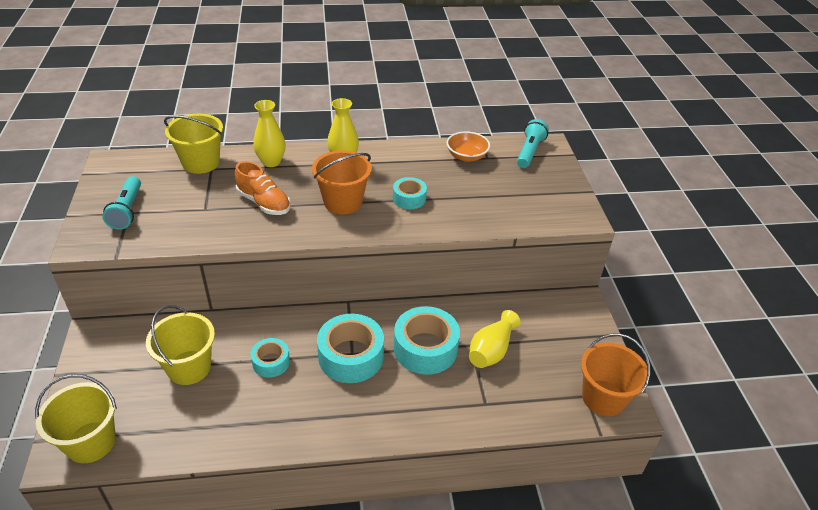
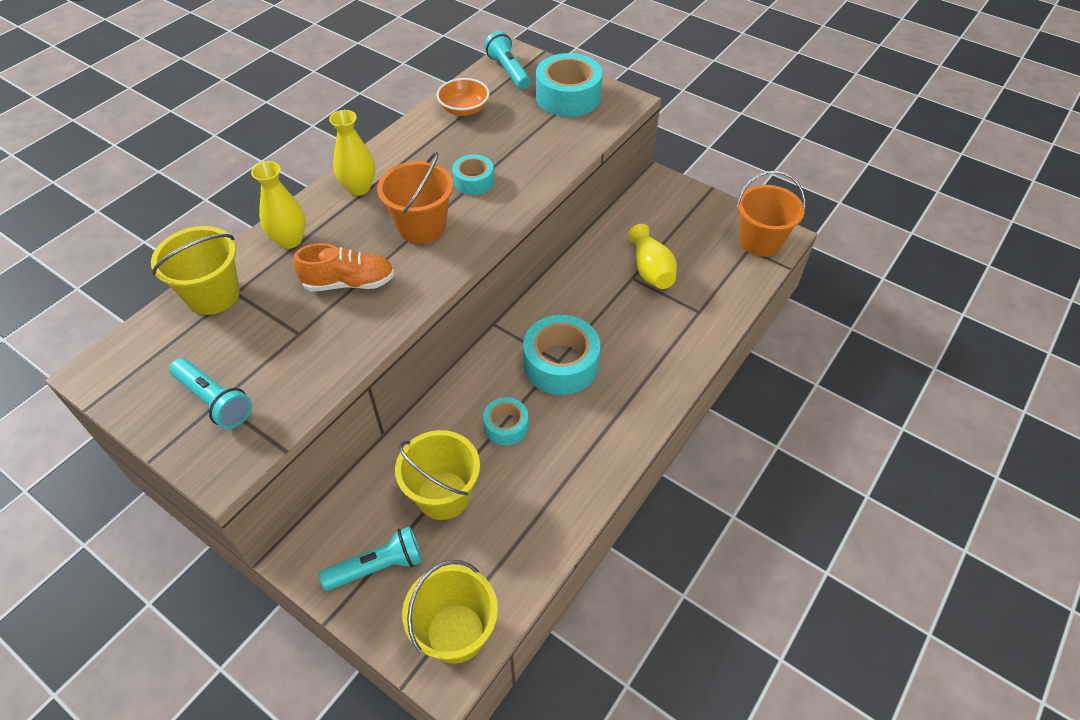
camera: 45 degrees left, 10 degrees up
(112, 371) = (377, 567): none -> turquoise flashlight
(425, 348) = (605, 308): turquoise tape -> turquoise tape (568, 97)

